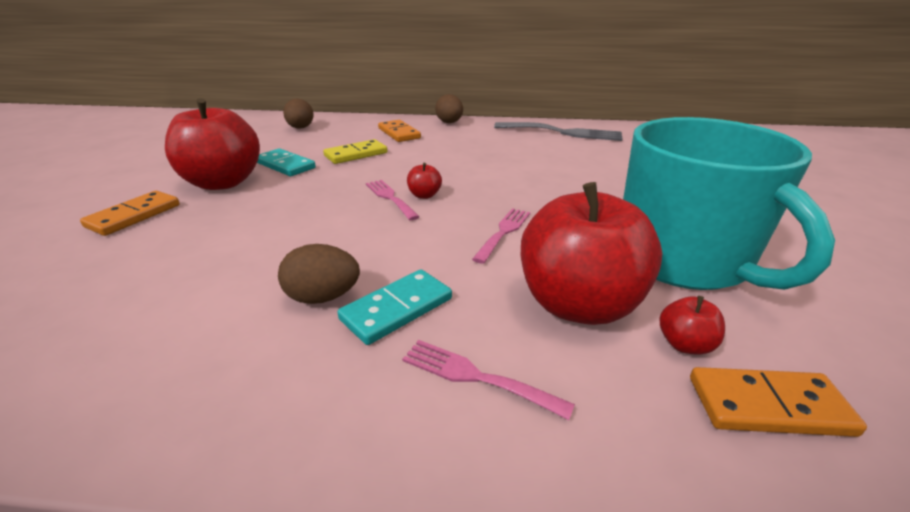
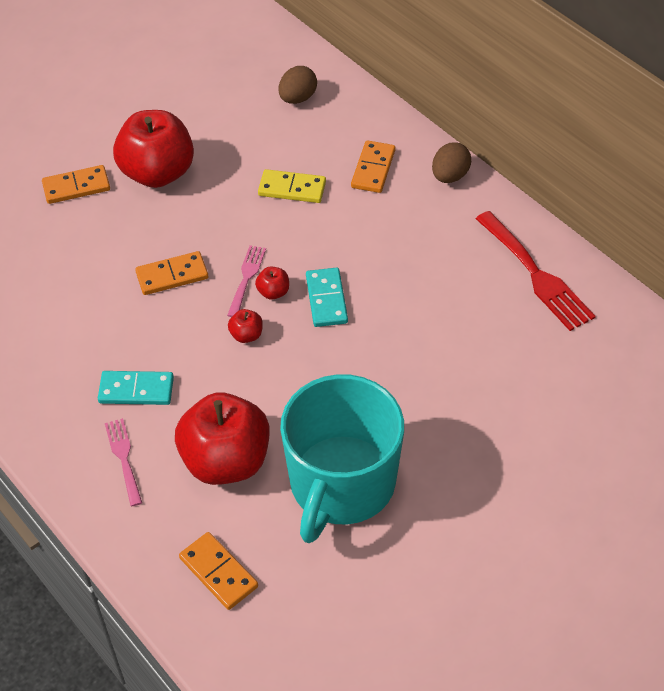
camera: 45 degrees right, 20 degrees up
(285, 165) = (221, 172): turquoise domino -> turquoise domino (326, 299)
(317, 222) = (172, 275): none -> orange domino
(323, 297) = (111, 353): brown egg -> none
(504, 232) = (271, 374): pink fork -> none
(563, 132) = (536, 275): grey fork -> red fork
(685, 344) = (237, 523): red apple -> red apple (246, 335)

